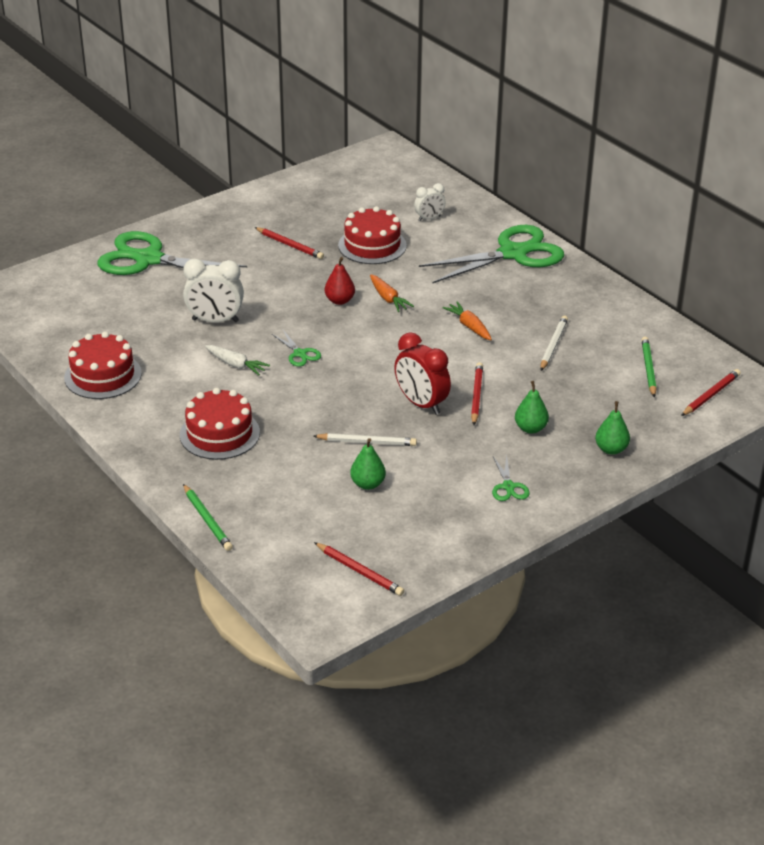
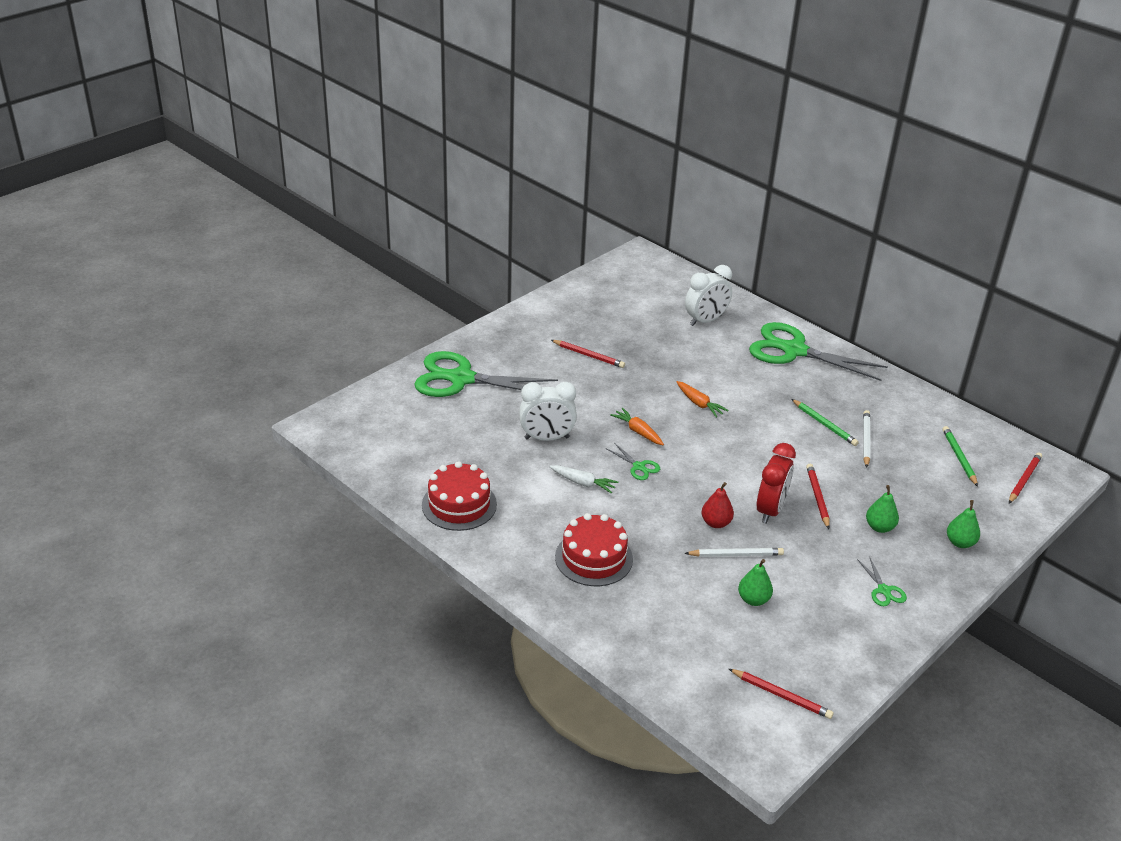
camera: 10 degrees left, 0 degrees up
(207, 520) = (615, 653): green pencil -> green pencil (824, 424)
(339, 300) = (655, 409): red pear -> red pear (716, 523)
(372, 245) = (664, 351): red cake -> none
(421, 404) = (770, 510): red clock -> red clock turned 105 degrees counterclockwise
(429, 218) = (705, 321): white clock -> white clock, size x1.71
(469, 326) = (783, 426): orange carrot -> orange carrot (638, 431)
(513, 253) = (794, 350): green scissors -> green scissors turned 120 degrees counterclockwise

